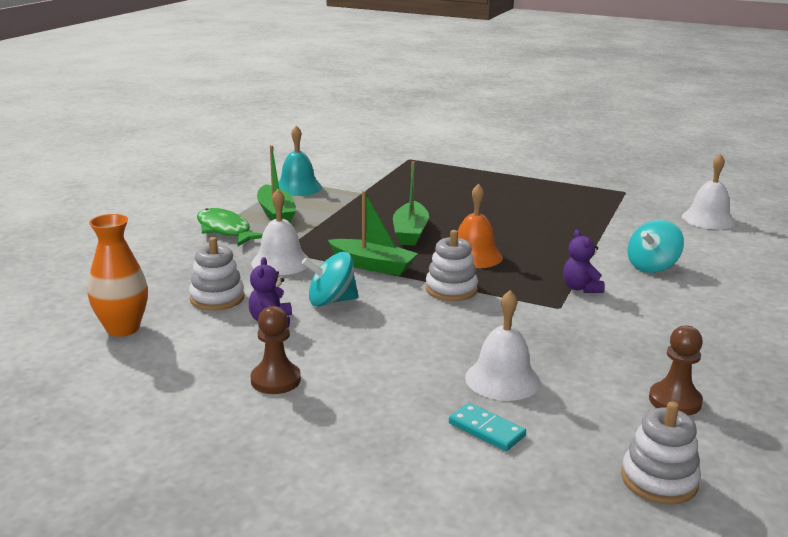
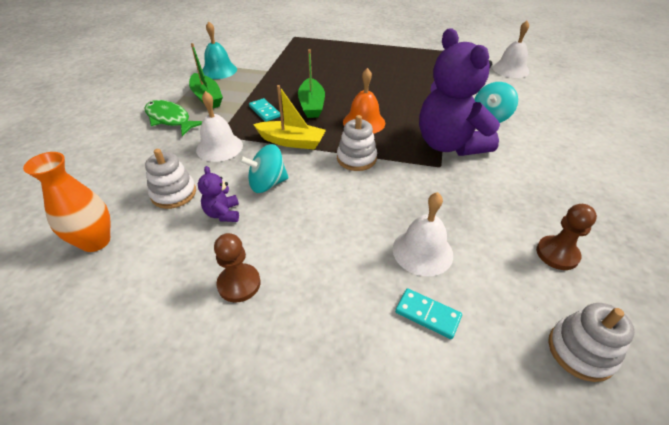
camera: 10 degrees left, 20 degrees up
(346, 233) = (264, 111): none -> turquoise domino
(372, 266) = (291, 142): green boat -> yellow boat
(581, 288) = (449, 144): purple teddy bear -> purple teddy bear, size x2.44

